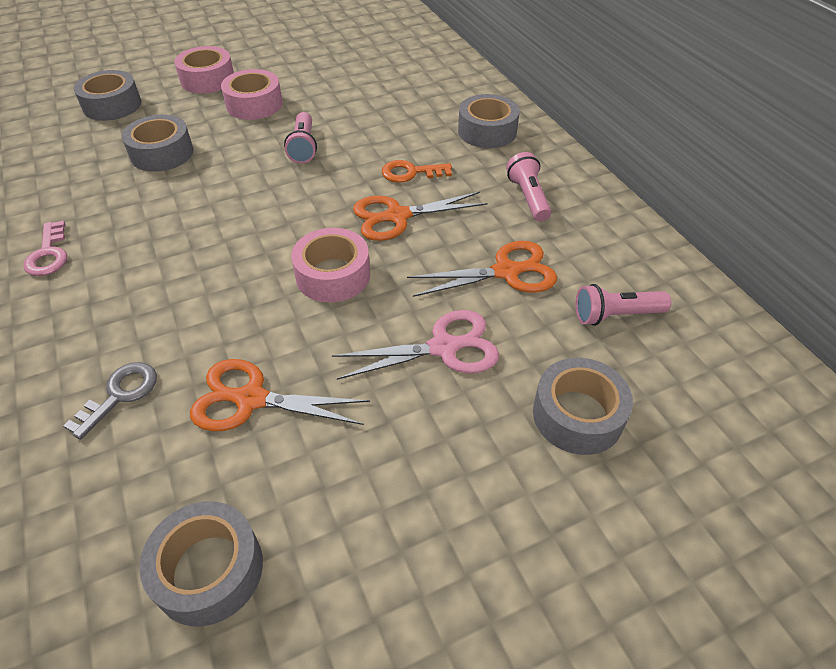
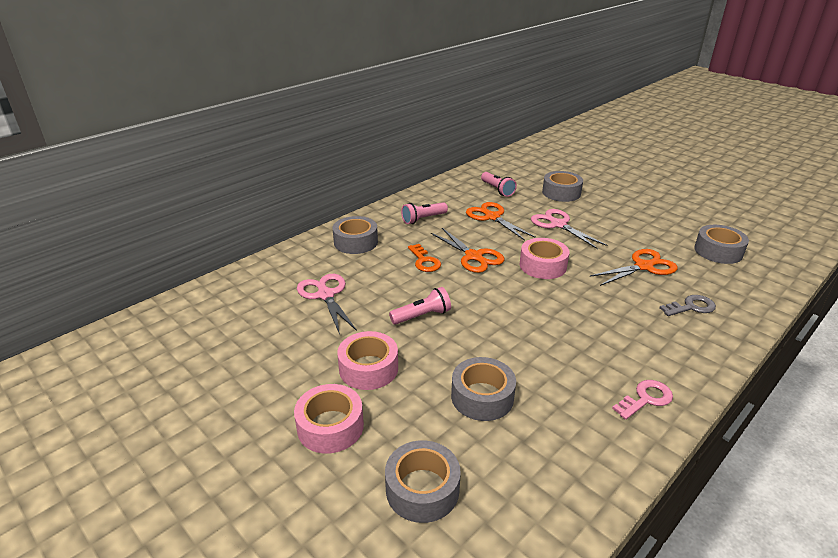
camera: 110 degrees left, 15 degrees down
(120, 395) = (691, 307): grey key -> grey key turned 150 degrees clockwise
(250, 399) = (644, 266): orange scissors -> orange scissors turned 105 degrees counterclockwise
(385, 98) = (325, 295): none -> pink scissors

